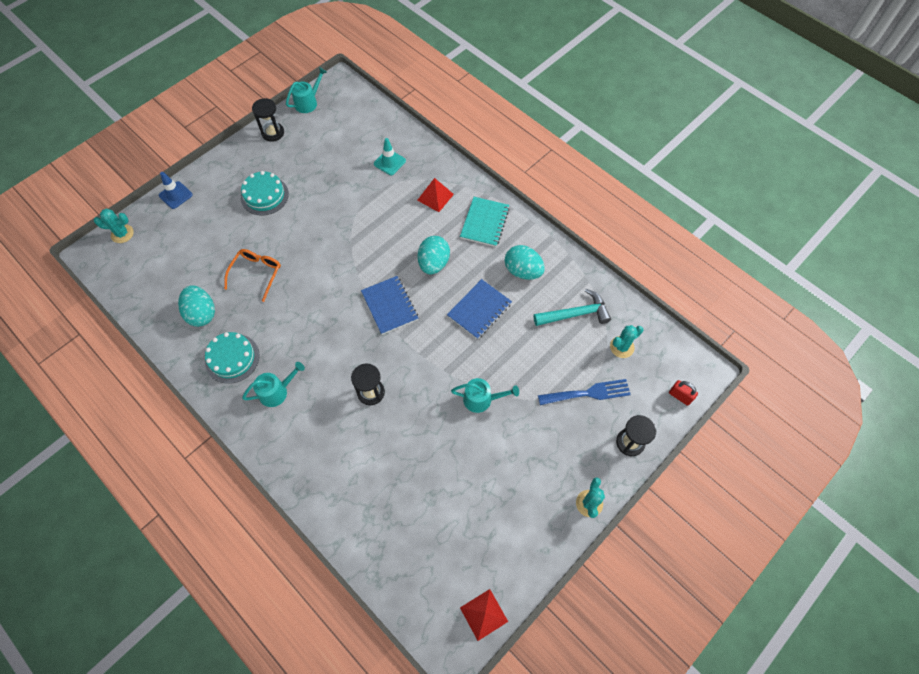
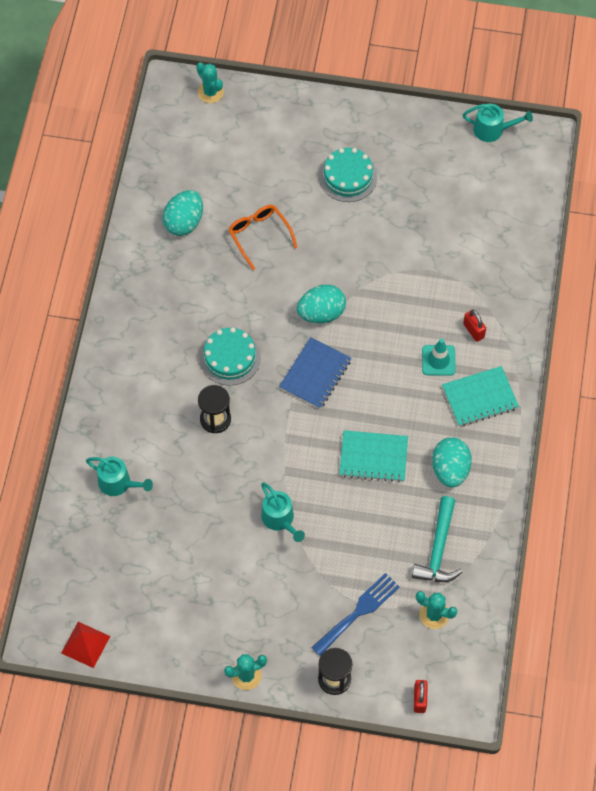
camera: 55 degrees right, 0 degrees up
(175, 195) = (286, 101): blue traffic cone -> none
(232, 358) = (161, 281): turquoise cake -> turquoise cake (230, 357)
(256, 273) = (259, 235): orange glasses -> orange glasses turned 105 degrees counterclockwise
(273, 133) = (427, 127): black hourglass -> none
(277, 391) = (158, 341): turquoise watering can -> turquoise watering can (118, 483)
(389, 162) = (481, 259): turquoise traffic cone -> turquoise traffic cone (438, 360)
(433, 263) = (393, 382): turquoise egg -> turquoise egg (321, 313)
(435, 197) = (473, 330): red pyramid -> red padlock
(479, 310) = (373, 457): blue notebook -> turquoise notebook
(575, 314) = (438, 549): turquoise hammer -> turquoise hammer turned 60 degrees clockwise
(588, 393) = (358, 612): blue fork -> blue fork turned 90 degrees counterclockwise

